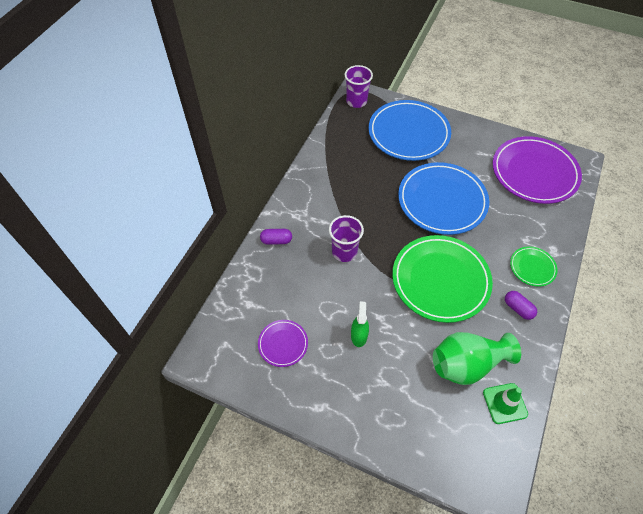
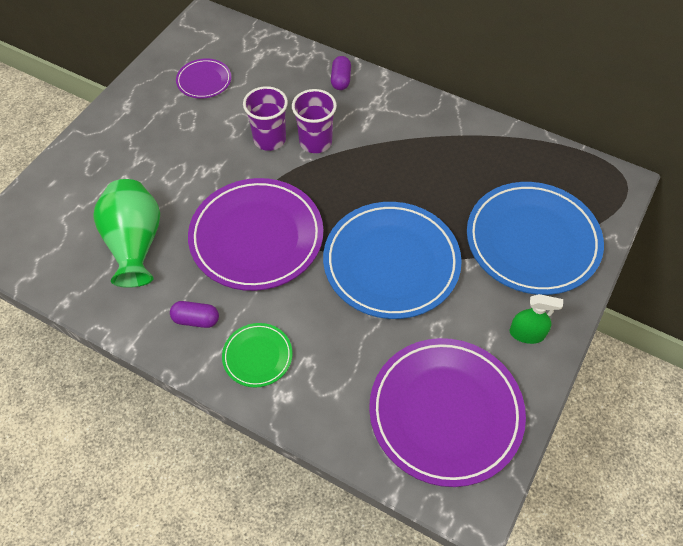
camera: 95 degrees right, 0 degrees up
(356, 101) = (600, 181): purple cup -> purple cup (269, 139)
(359, 335) = (198, 145): green spray bottle -> green spray bottle (527, 333)
(440, 280) = (256, 237): green plate -> purple plate
(505, 403) = (76, 273): green traffic cone -> none
(518, 308) = (196, 320): purple capsule -> purple capsule turned 45 degrees clockwise

